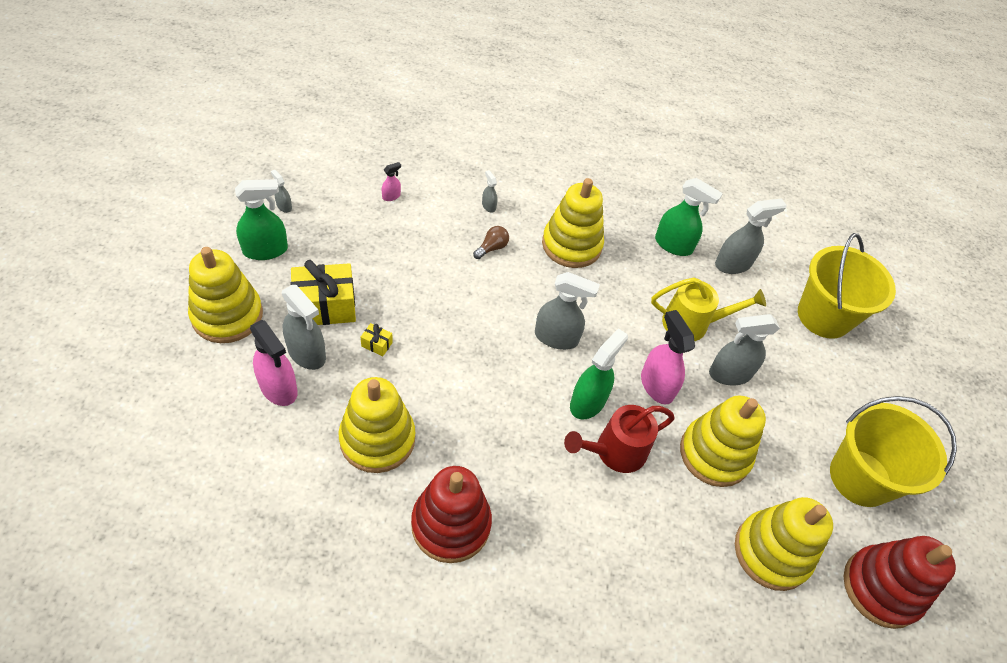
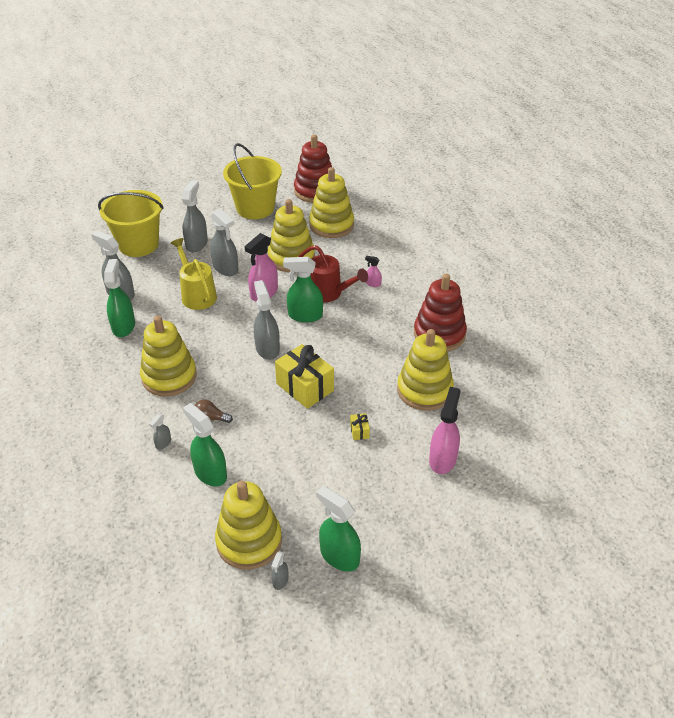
camera: 115 degrees left, 10 degrees down
(227, 315) = (420, 531): yellow stacking toy -> yellow stacking toy (249, 541)
(307, 353) = (403, 463): grey spray bottle -> grey spray bottle (196, 244)
(325, 306) = (356, 479): yellow gift -> yellow gift (305, 387)
(391, 196) = (203, 512): pink spray bottle -> pink spray bottle (373, 284)
(428, 218) = (210, 473): none -> green spray bottle

